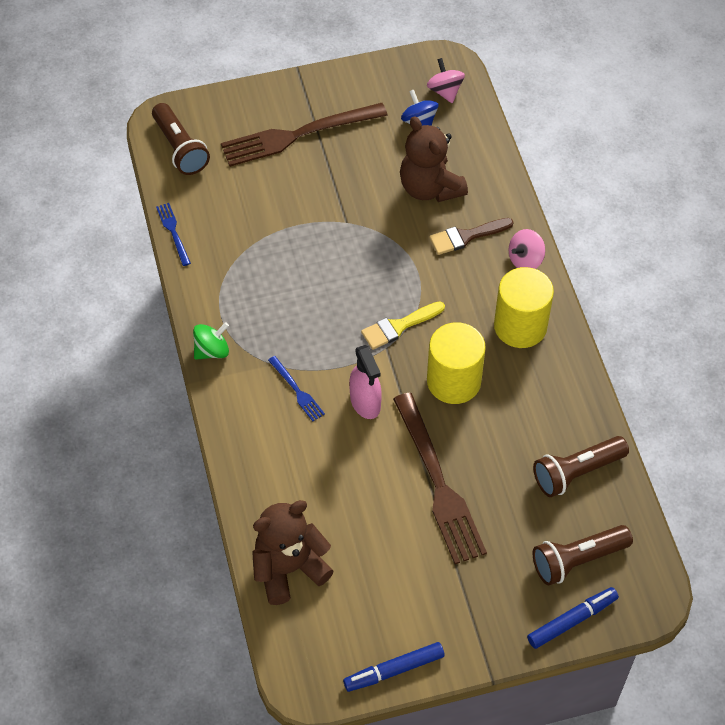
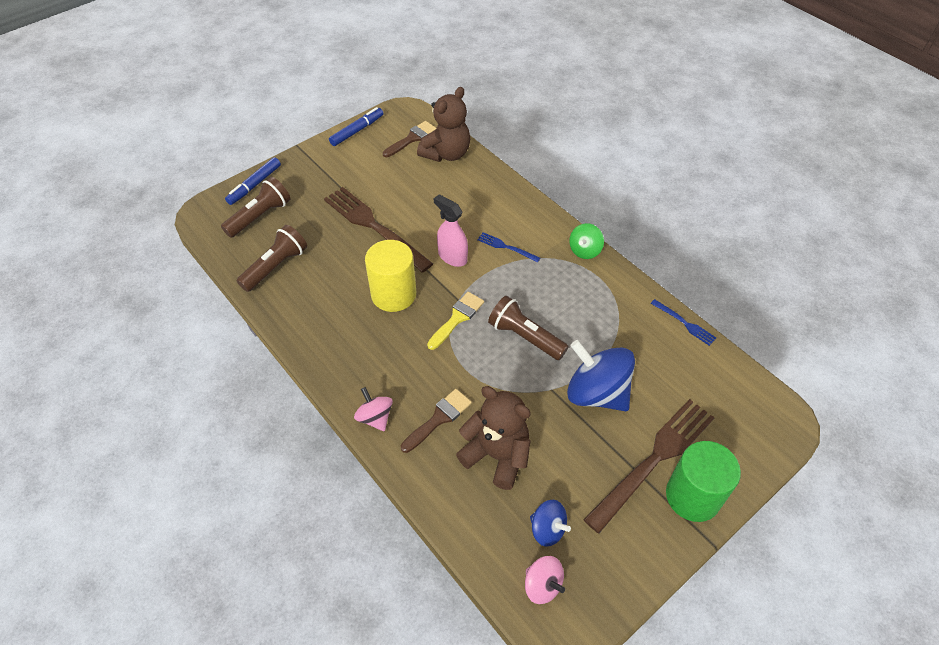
camera: 155 degrees right, 5 degrees down
(180, 148) = (744, 400): brown flashlight -> brown flashlight (525, 337)
(287, 100) = (693, 496): none -> green cylinder
(307, 203) = (596, 393): none -> blue spinning top
(322, 619) = (412, 138): none -> brown brush
(520, 326) = (357, 356): yellow cylinder -> none
(525, 260) = (375, 417): pink spinning top -> pink spinning top turned 60 degrees counterclockwise

